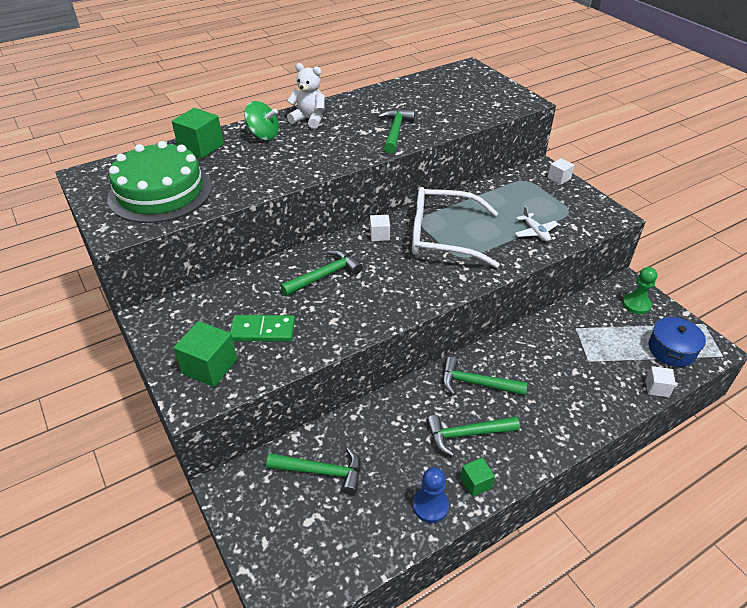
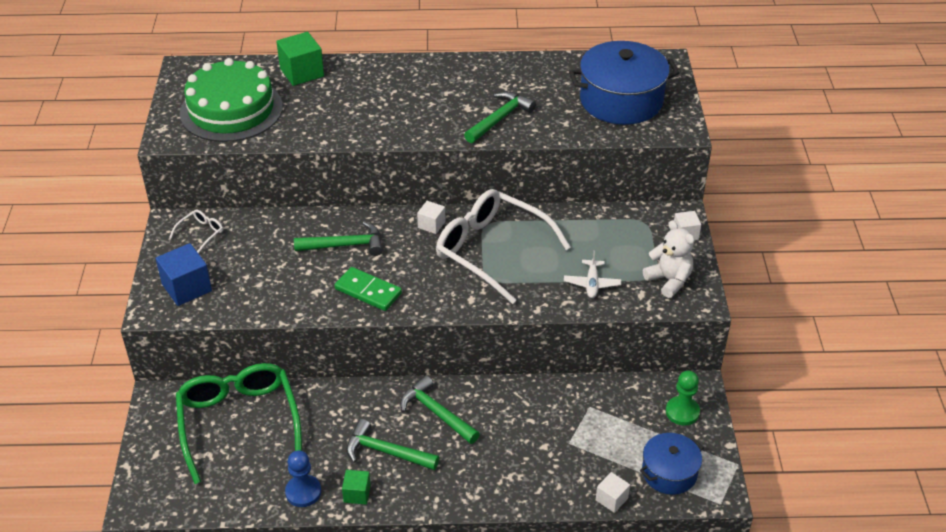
camera: 30 degrees right, 0 degrees up
(185, 315) = (200, 233): none -> white glasses
(210, 366) = (187, 287): green cube -> blue cube
(263, 135) = (368, 79): green spinning top -> none
(263, 330) = (251, 274): green domino -> green domino (368, 291)
(309, 119) = (428, 75): white teddy bear -> white teddy bear (669, 280)
(321, 471) = (239, 423): green hammer -> green glasses
(467, 96) = (621, 100): none -> blue pot

